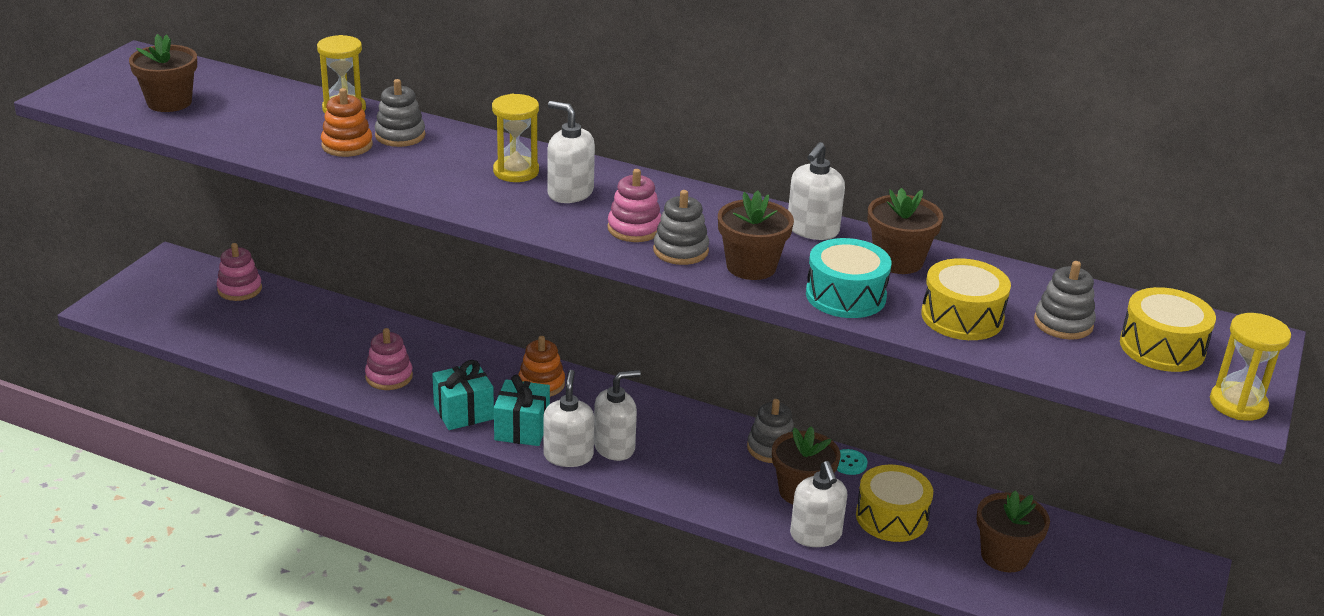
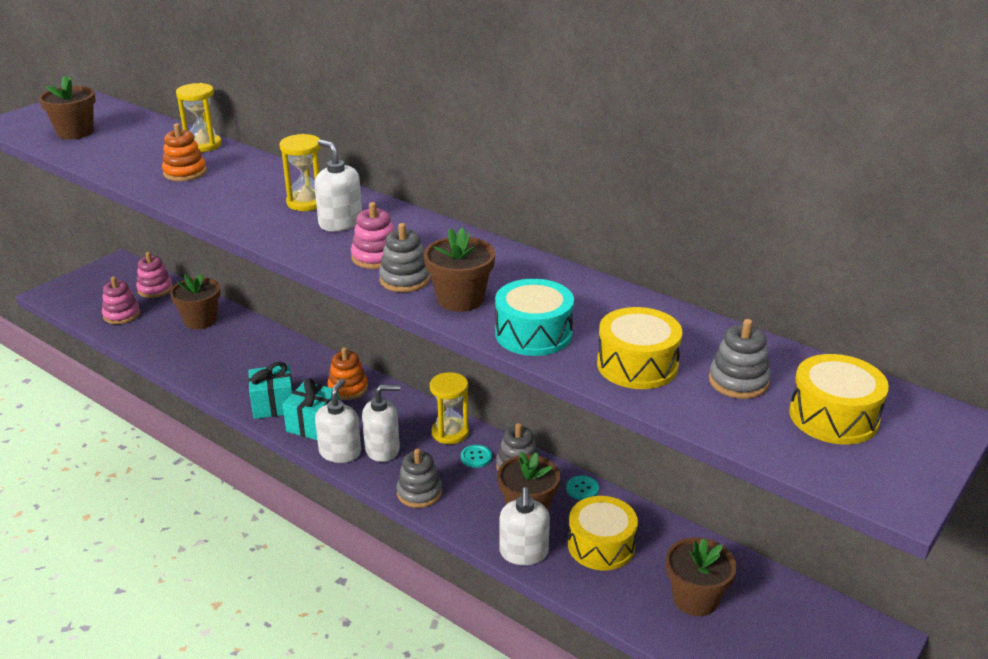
camera: 15 degrees right, 0 degrees up
(389, 377) = (230, 369): pink stacking toy -> pink stacking toy (121, 315)
(400, 135) = (232, 168): grey stacking toy -> grey stacking toy (419, 493)
(722, 443) = (476, 457): none -> turquoise button
(812, 230) = (536, 271): white soap dispenser -> none
(898, 261) = (602, 306): brown flower pot -> brown flower pot (200, 320)
(1238, 404) = (893, 487): yellow hourglass -> yellow hourglass (450, 432)

